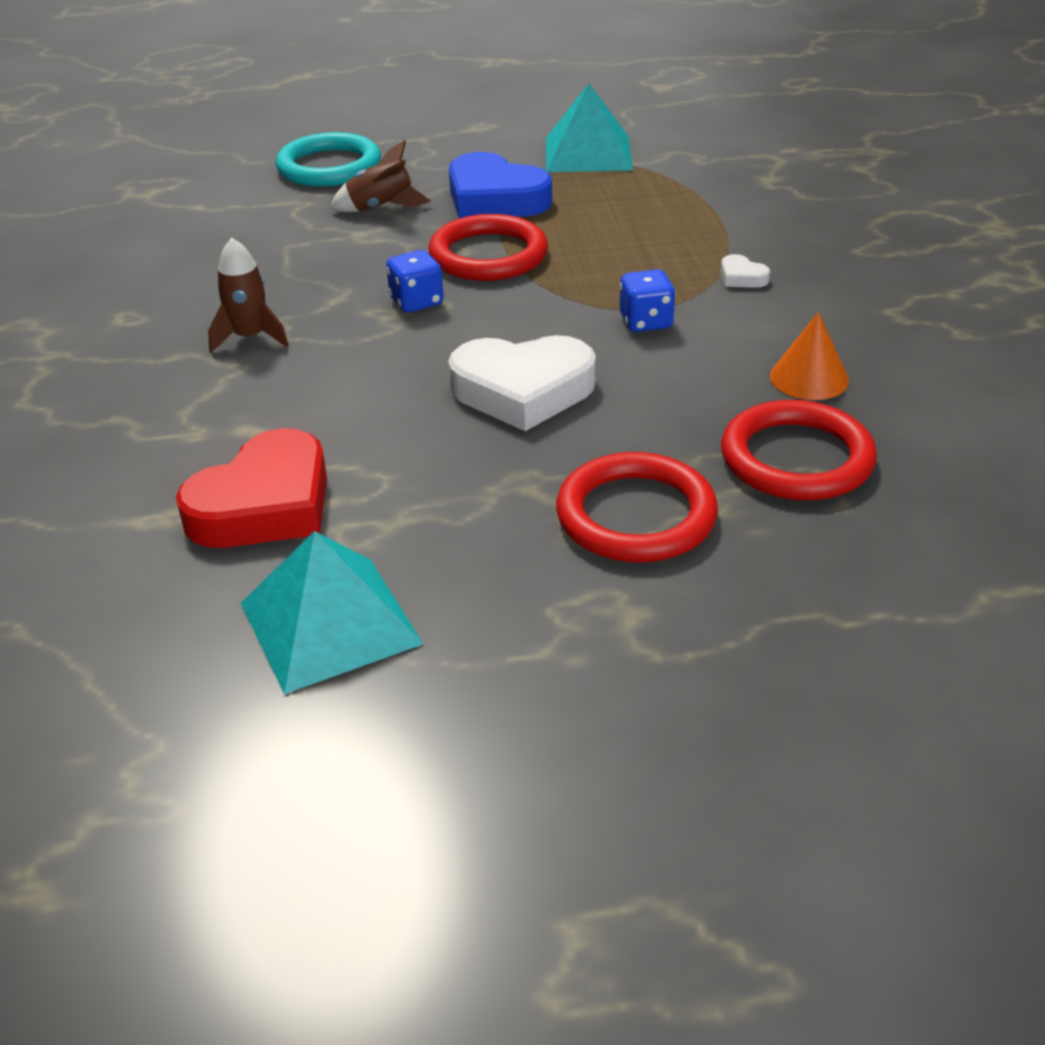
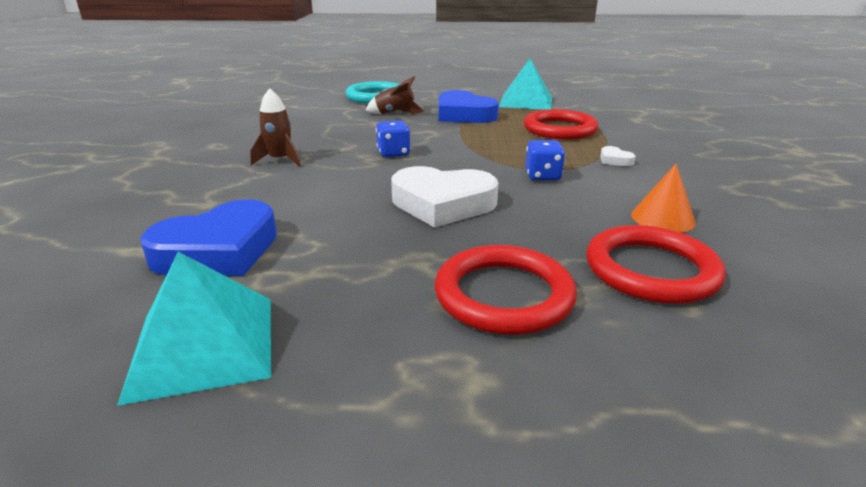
camera: 10 degrees right, 10 degrees down
(264, 504) = (219, 250): red heart -> blue heart
(488, 255) = (449, 137): red ring -> red ring (559, 129)

